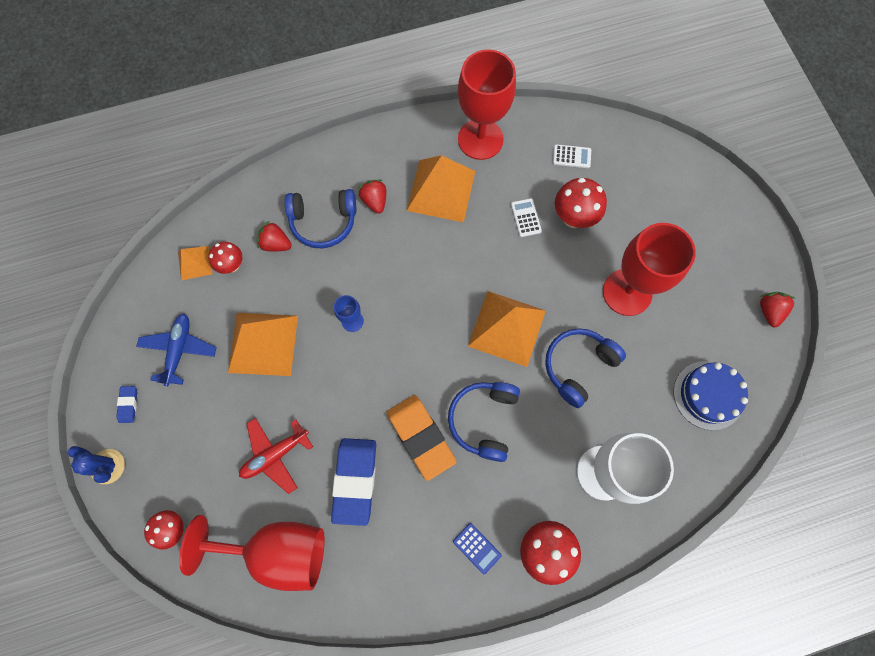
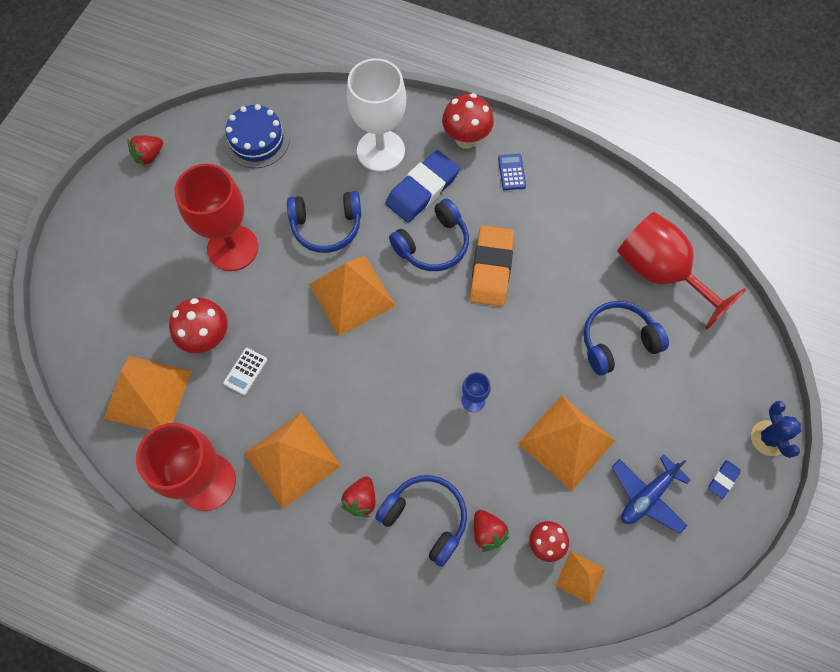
camera: 140 degrees left, 5 degrees down
(174, 528) = (735, 347): red mushroom -> none
(275, 455) = (617, 341): red plane -> blue headphones
(355, 481) = (566, 276): blue eraser -> blue eraser (422, 189)
(571, 156) = (148, 394): white calculator -> orange pyramid

